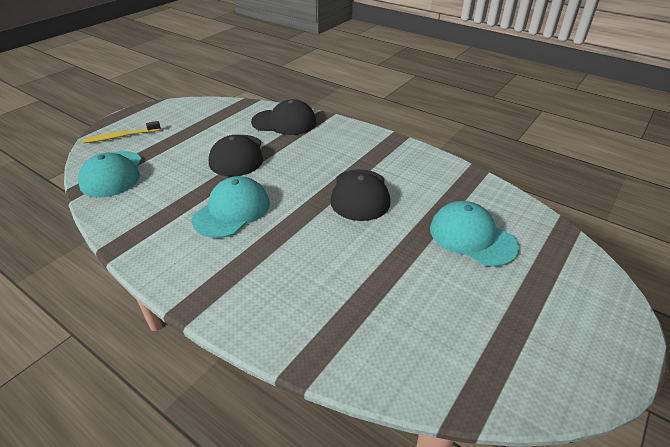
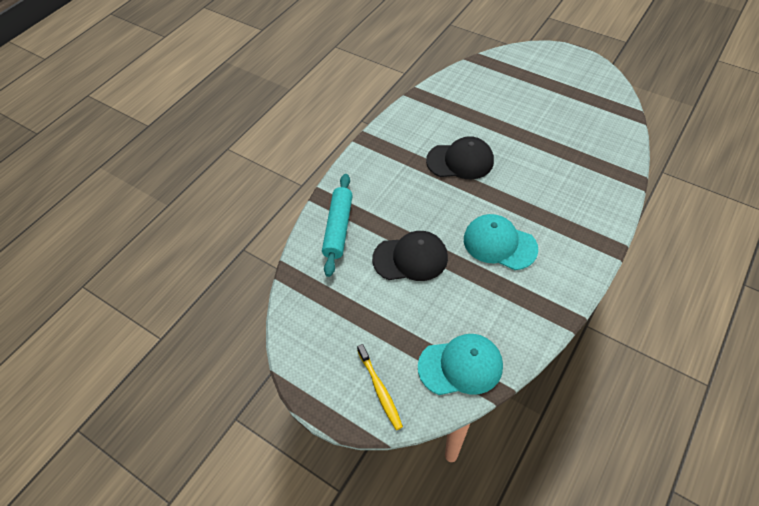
camera: 90 degrees left, 15 degrees up
(284, 122) = (338, 228): black cap -> turquoise rolling pin
(472, 237) = (497, 101): turquoise cap -> none

